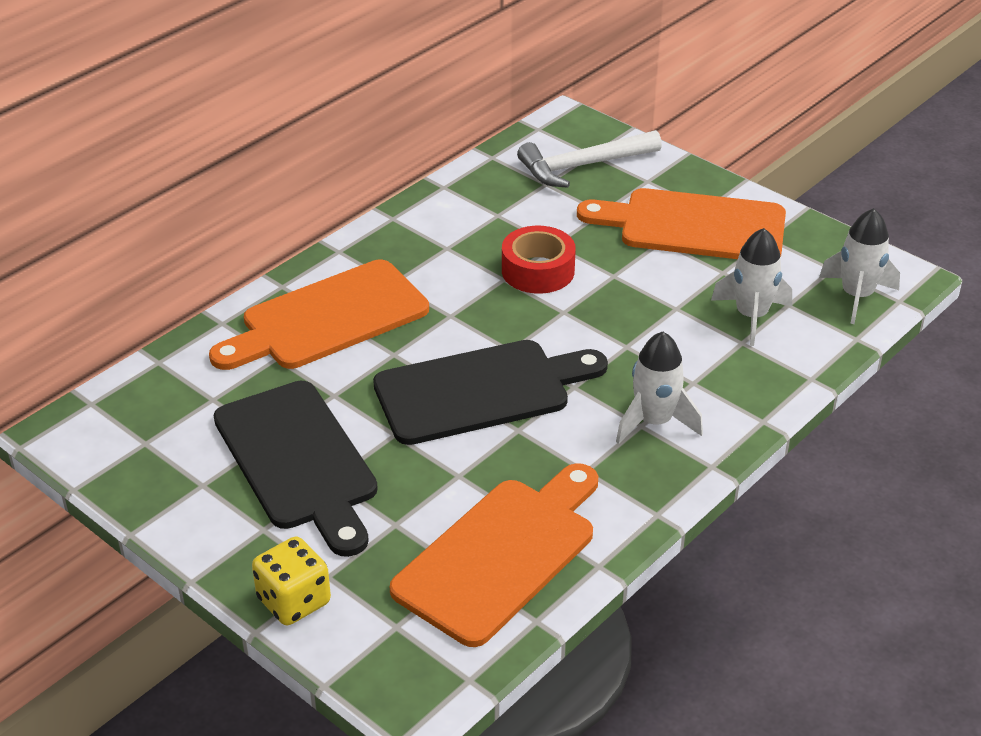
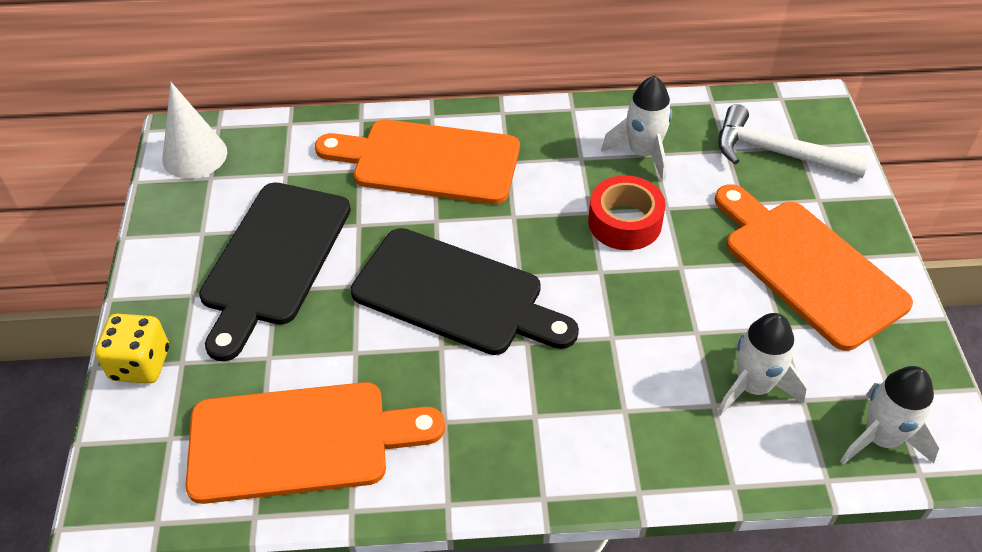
camera: 45 degrees right, 10 degrees up
(102, 436) = (195, 155): none -> white cone
(654, 422) = (548, 421): white rocket -> white rocket (643, 153)

